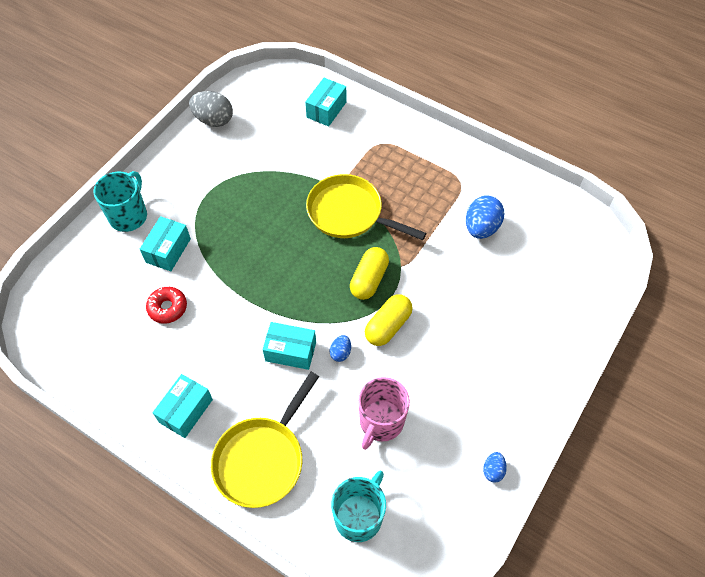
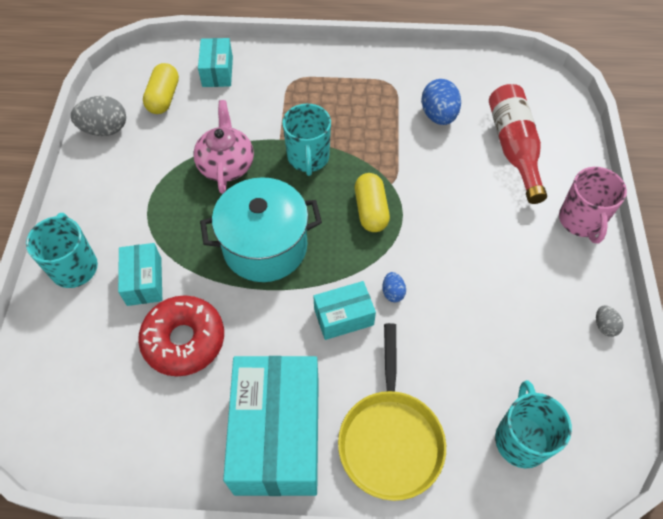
camera: 30 degrees left, 0 degrees up
(167, 308) = (184, 340): red donut -> red donut, size x1.72
(186, 411) = (277, 435): turquoise box -> turquoise box, size x2.03
(269, 268) = (265, 246): none -> turquoise pot
(283, 189) = (226, 165): none -> pink teapot
(349, 213) = (308, 158): yellow pan -> turquoise mug
(381, 422) = (476, 337): pink mug -> pink mug (581, 221)
(388, 326) = (419, 244): yellow capsule -> yellow capsule (164, 98)
(493, 470) = (604, 326): blue egg -> grey egg
(527, 286) = (513, 148): none -> red bottle

